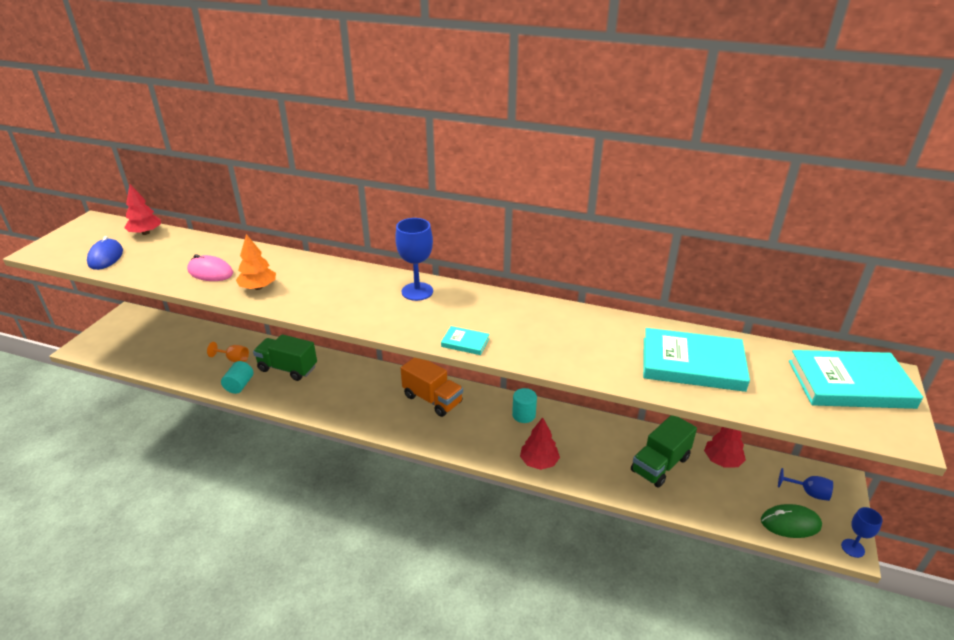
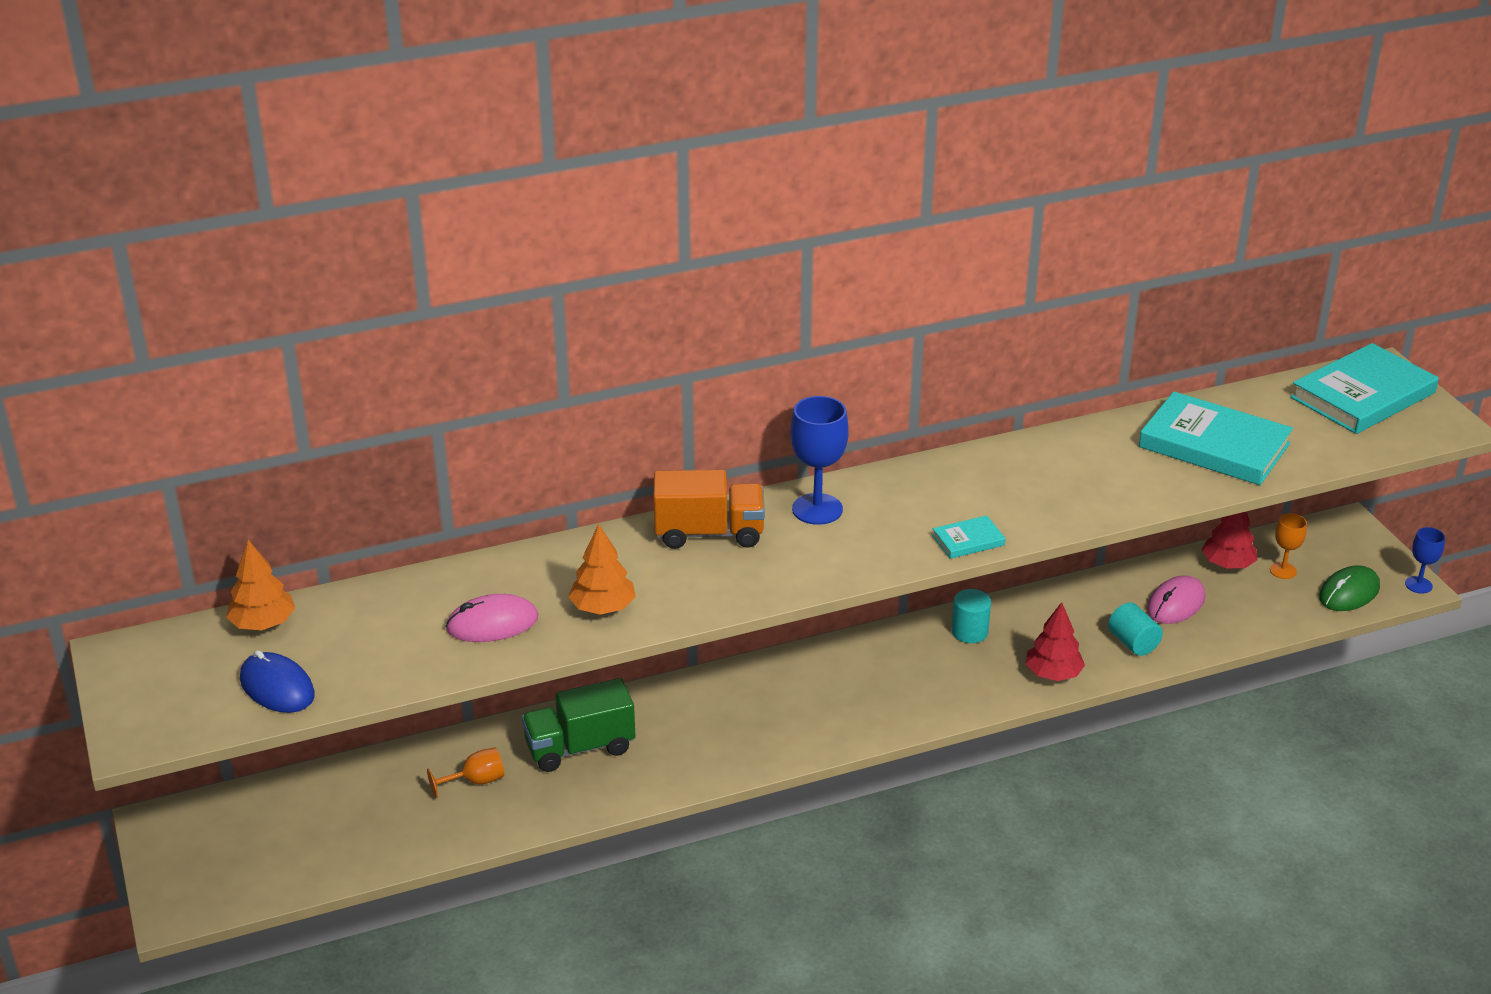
camera: 40 degrees left, 0 degrees up
(145, 233) = (263, 624): red tree -> orange tree
(239, 385) = (545, 807): turquoise cylinder -> turquoise cylinder (1133, 643)
(432, 399) = (837, 675): orange truck -> orange truck (709, 533)
(660, 464) = (1175, 604): green truck -> pink mouse
(692, 364) = (1214, 445): turquoise book -> turquoise book turned 60 degrees clockwise
(757, 484) = (1283, 570): none -> orange goblet
(808, 493) = (1334, 552): blue goblet -> none

